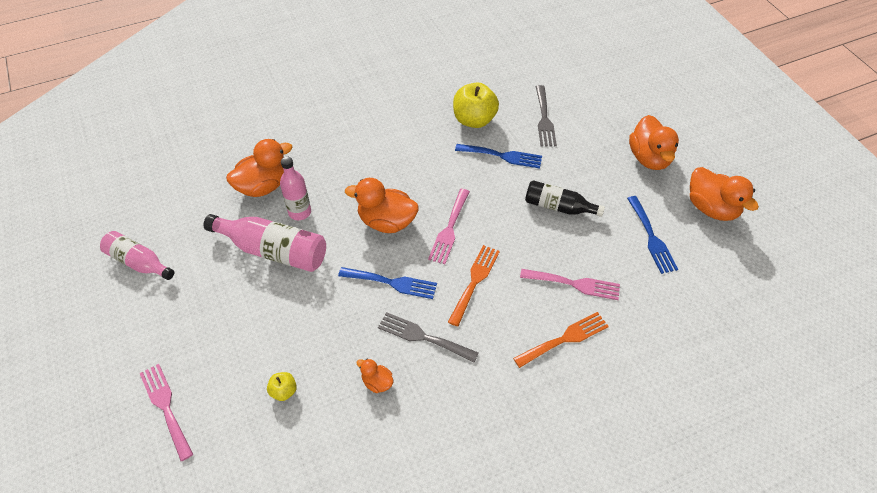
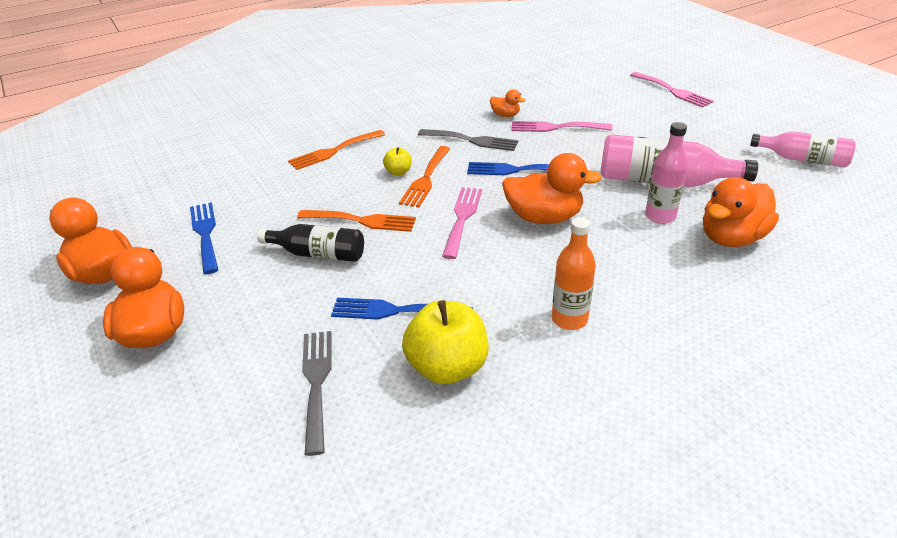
camera: 175 degrees right, 15 degrees down
(284, 391) = (583, 105): yellow apple -> yellow apple (398, 172)
(399, 139) = (569, 319): none -> orange bottle
(528, 236) = (362, 221): none -> orange fork
(574, 284) = (314, 187): pink fork -> pink fork (555, 127)

